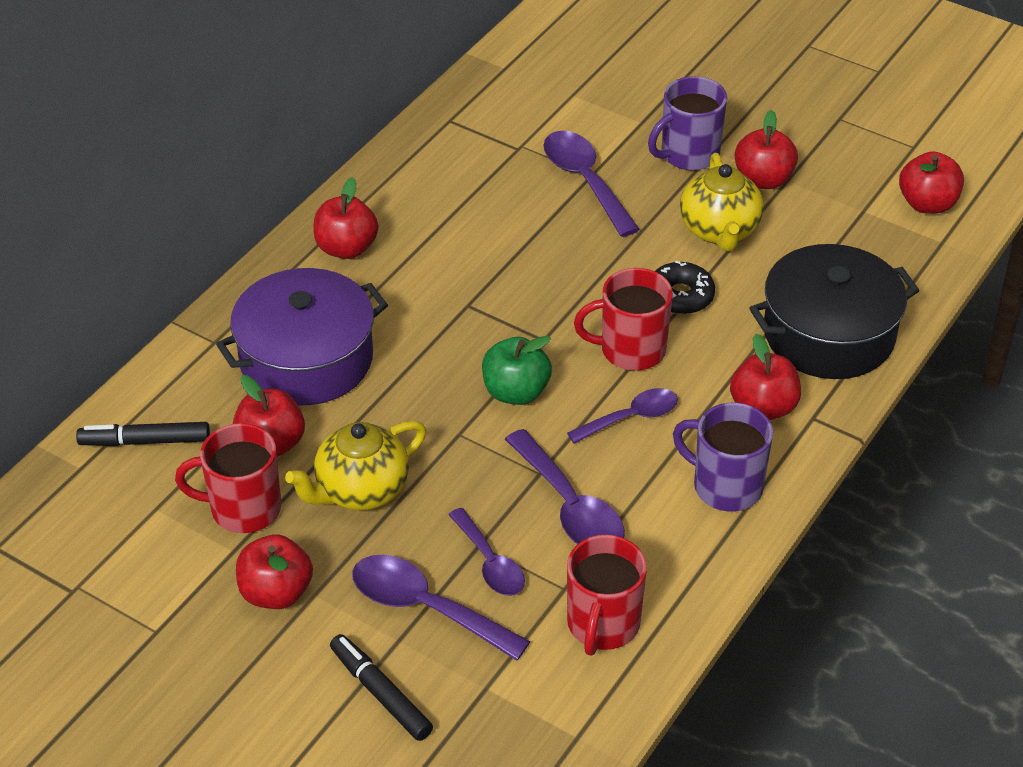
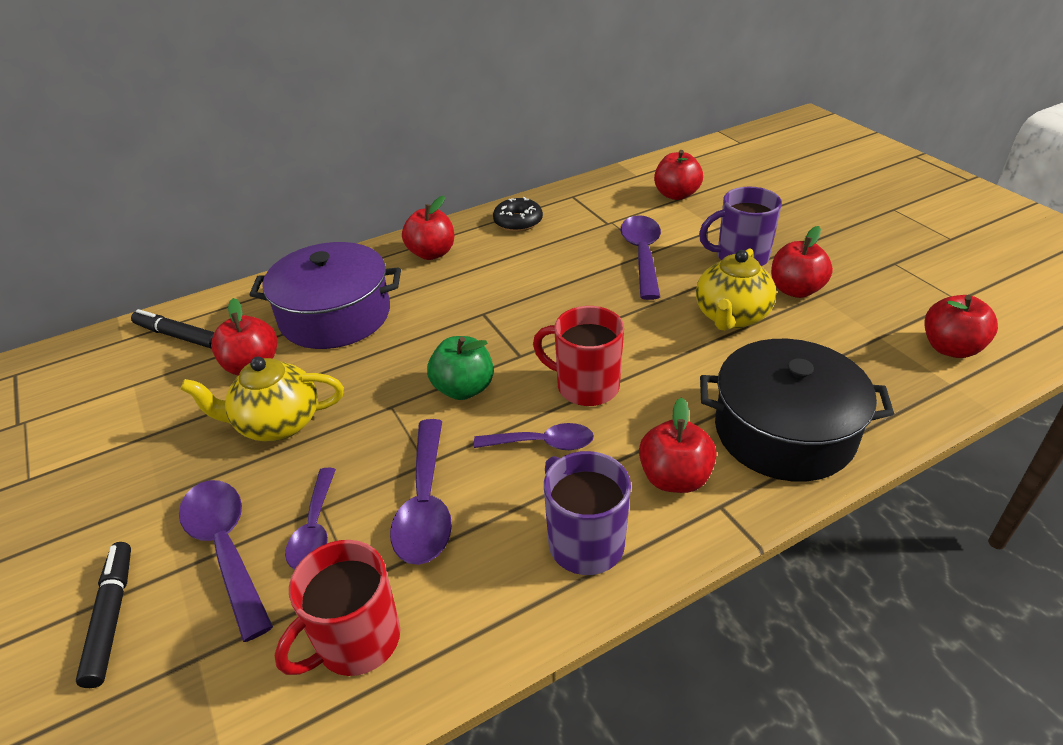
camera: 30 degrees right, 5 degrees down
(243, 509) = (185, 407): red mug -> none
(276, 593) = (135, 483): red apple -> red apple (676, 195)
(680, 296) = (661, 357): black donut -> black donut (518, 222)

